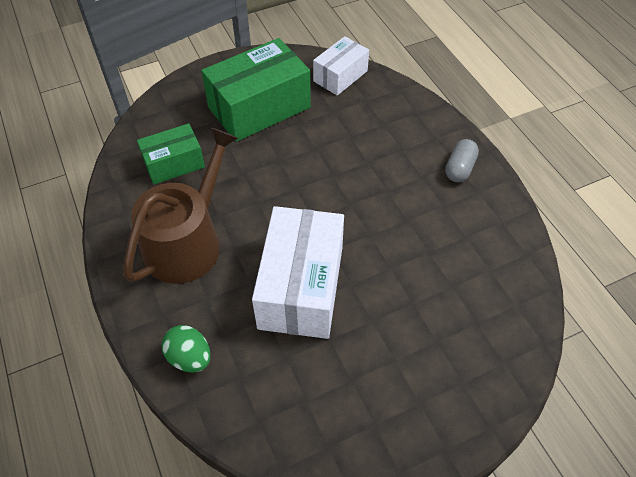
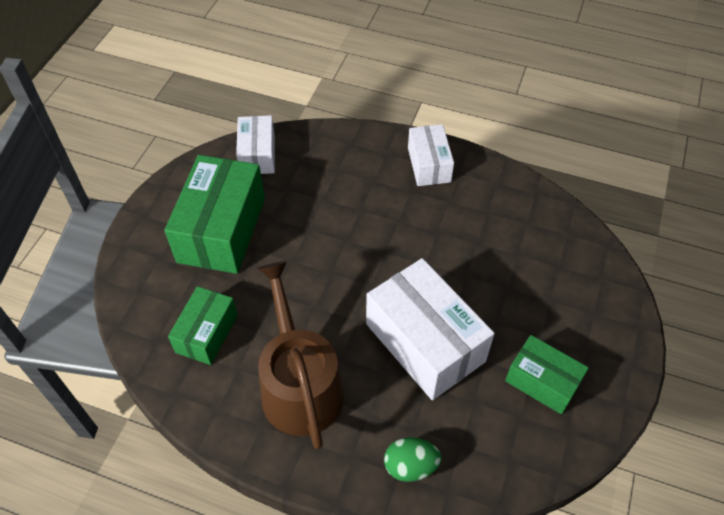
camera: 45 degrees left, 0 degrees up
(353, 392) = (542, 382): none -> green box
(459, 168) = (429, 165): grey capsule -> white box

